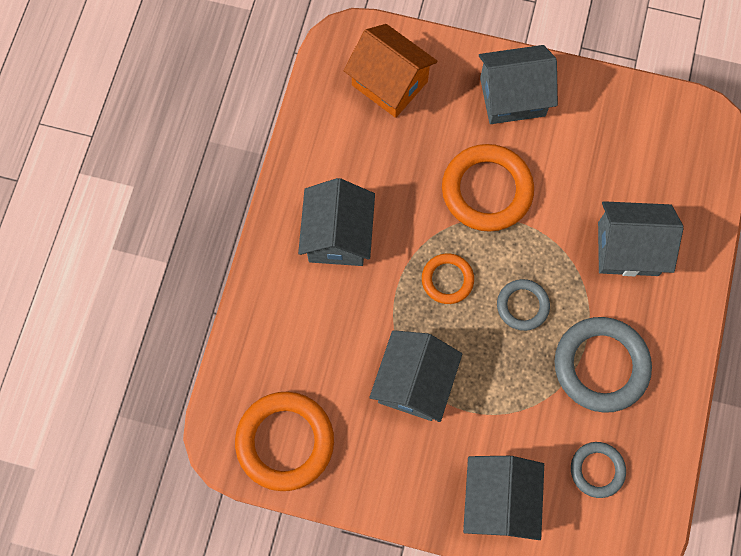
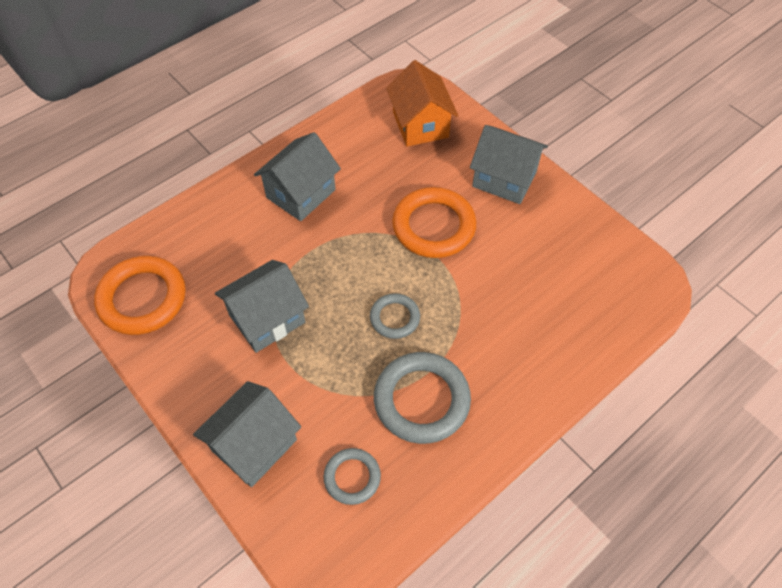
camera: 35 degrees right, 15 degrees down
(447, 280) = (353, 266): orange ring -> none
(627, 249) = (514, 329): grey house -> none

